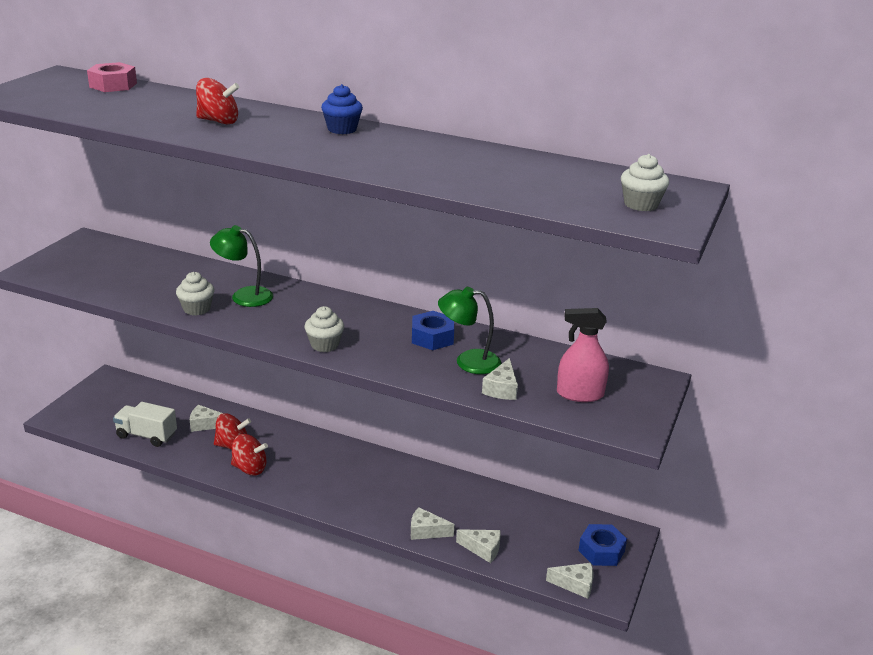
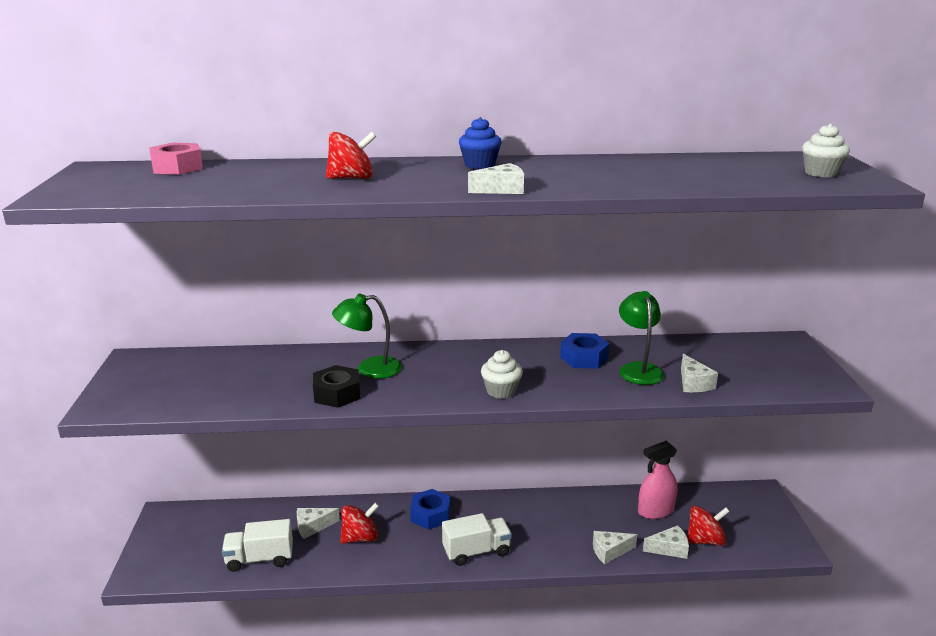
camera: 25 degrees left, 5 degrees down
(197, 309) = (337, 394): white cupcake -> black nut
(250, 468) = (397, 554): red spinning top -> red spinning top (705, 540)
(313, 490) = (476, 551): none -> white truck
(468, 361) = (638, 369): green lamp -> green lamp turned 105 degrees clockwise
(575, 584) = (766, 550): white cheese -> white cheese (501, 190)
(580, 394) = (754, 369): pink spray bottle -> pink spray bottle (655, 511)
(601, 551) = (756, 514): blue nut -> blue nut (430, 515)

